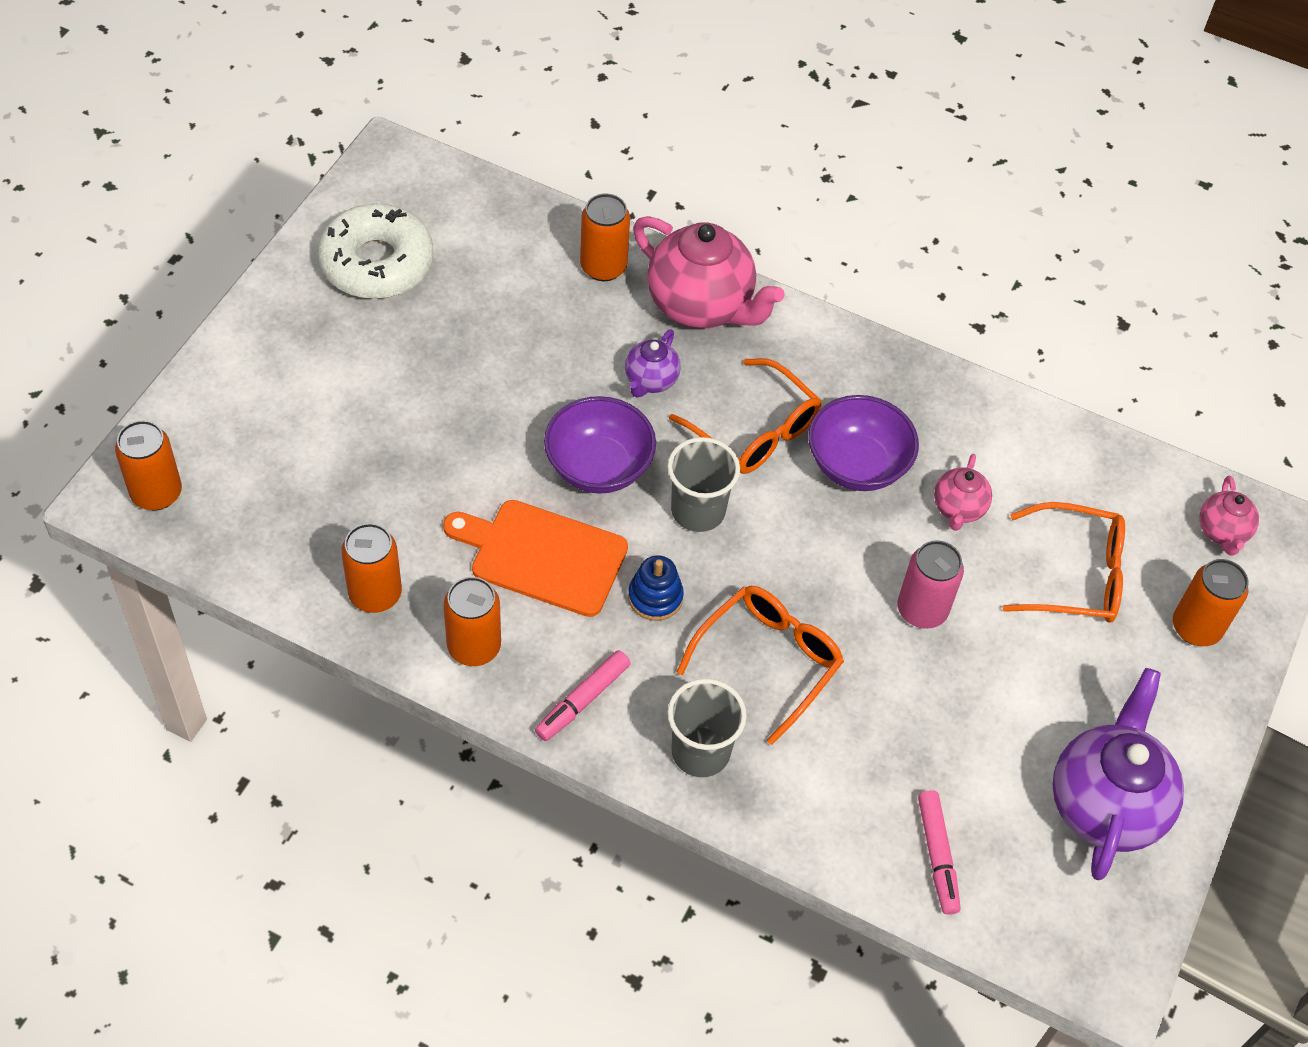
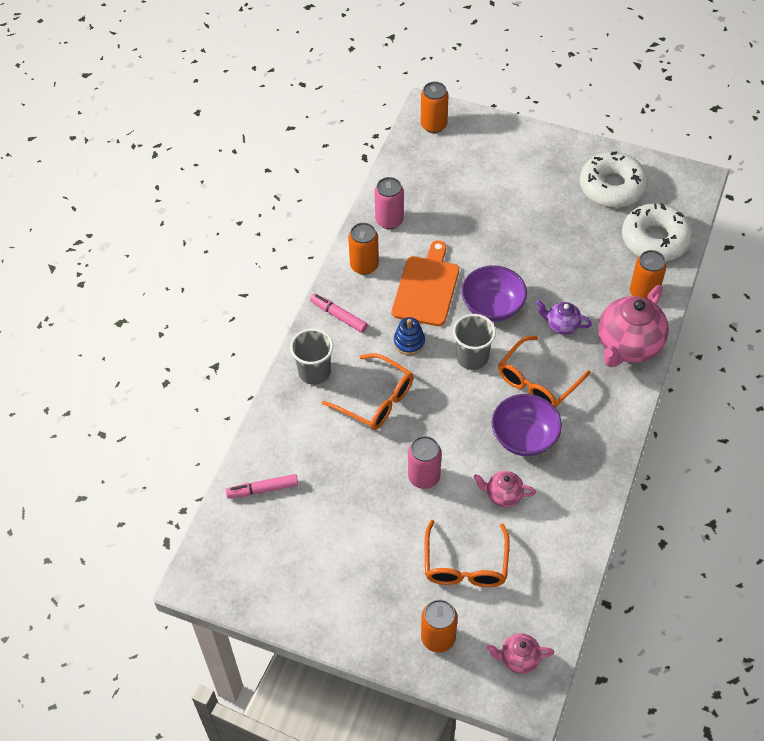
camera: 90 degrees right, 0 degrees up
(375, 594) = (389, 220): orange can -> pink can
(500, 231) = (655, 239): none -> white donut
(1105, 805) = (303, 579): purple teapot -> none

